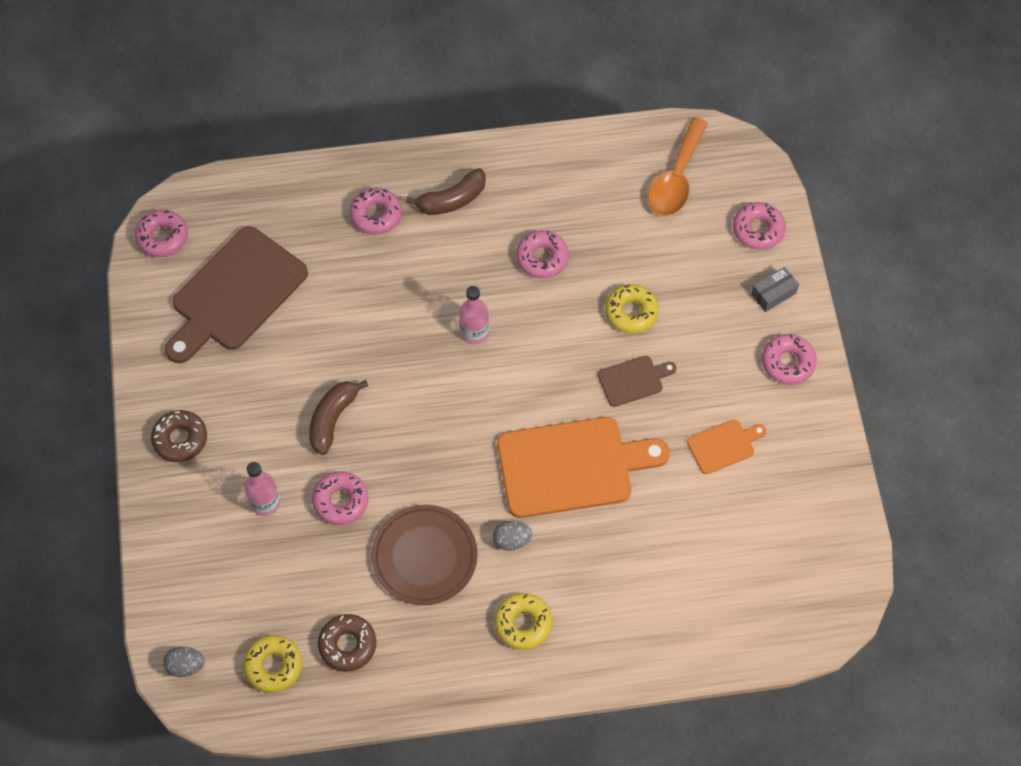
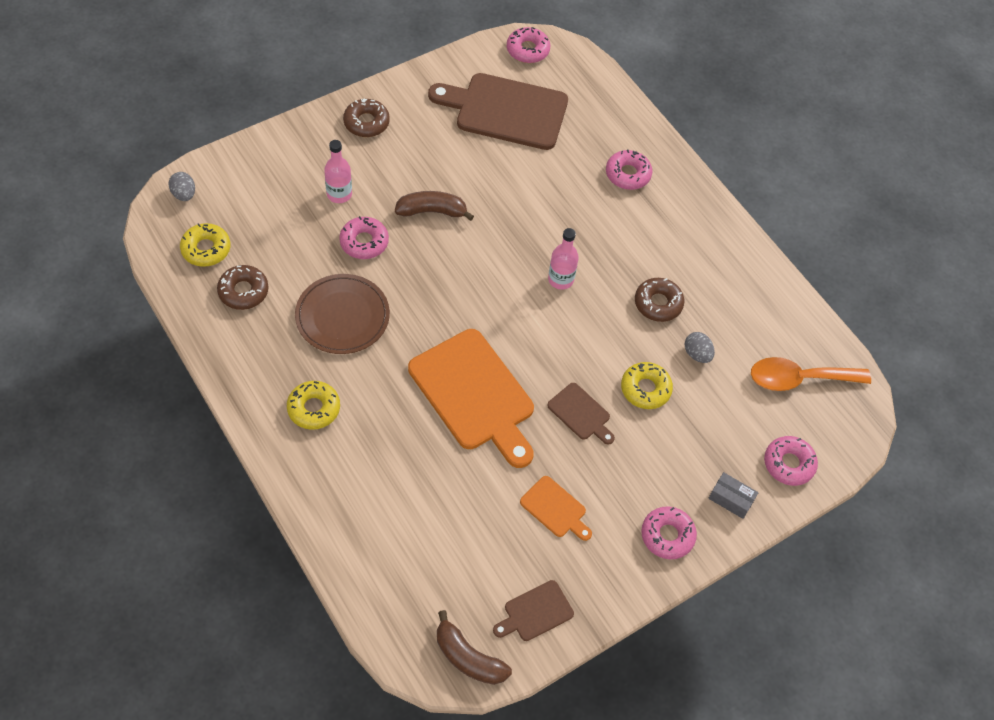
camera: 60 degrees right, 5 degrees down
(452, 200) = (673, 220): brown banana -> brown banana (468, 657)
(512, 540) = (385, 373): grey egg -> grey egg (697, 354)
(542, 258) = (658, 303): pink donut -> brown donut
(819, 506) = (535, 612): none -> brown cutting board

